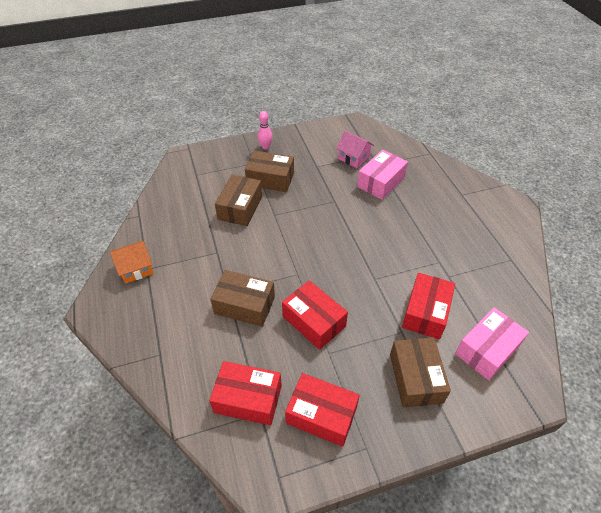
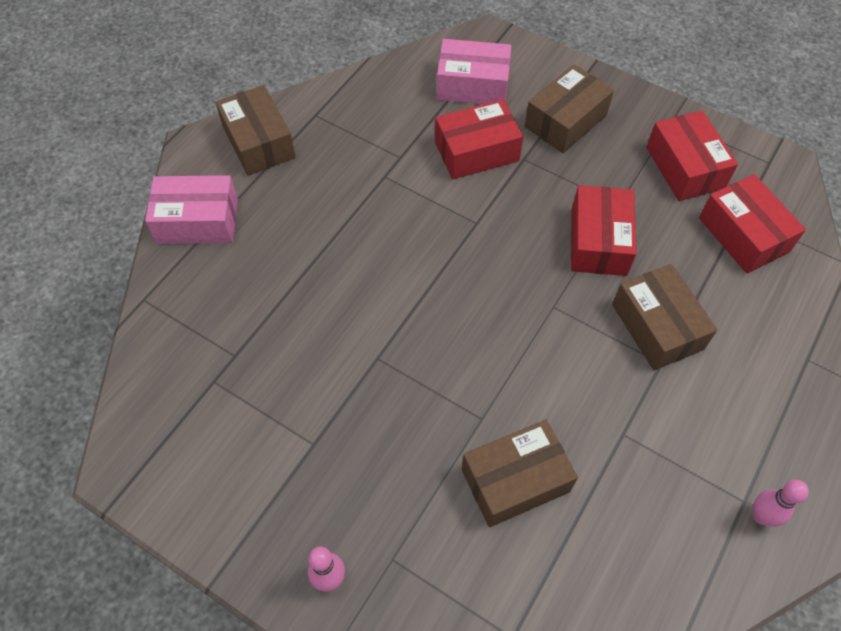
camera: 130 degrees left, 10 degrees up
(136, 269) = (761, 516): orange house -> pink bowling pin
(270, 179) = (409, 491): brown box -> brown box (258, 142)
(353, 158) = (244, 401): pink house -> none
(380, 182) = (278, 324): pink box -> pink box (198, 221)

